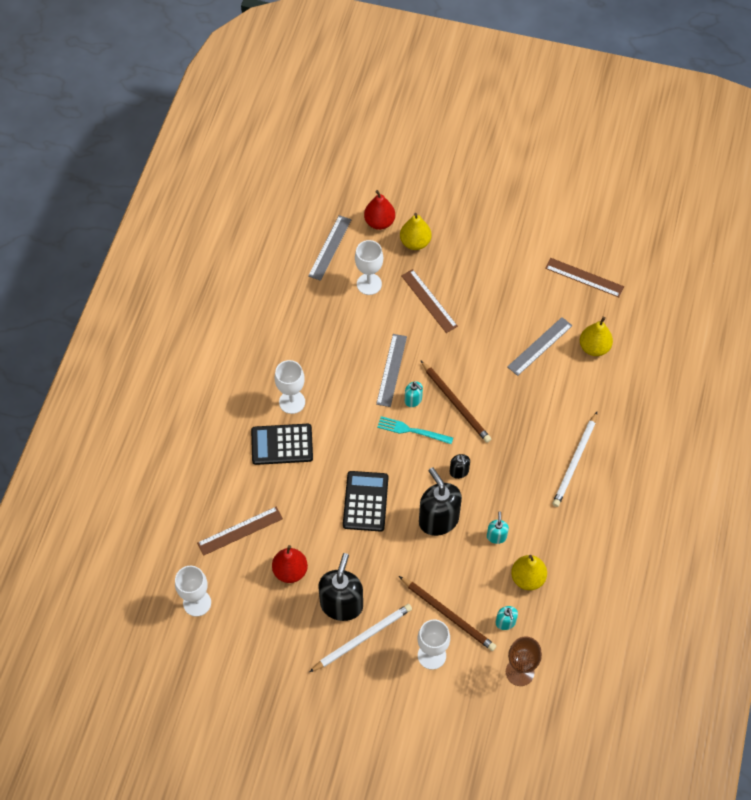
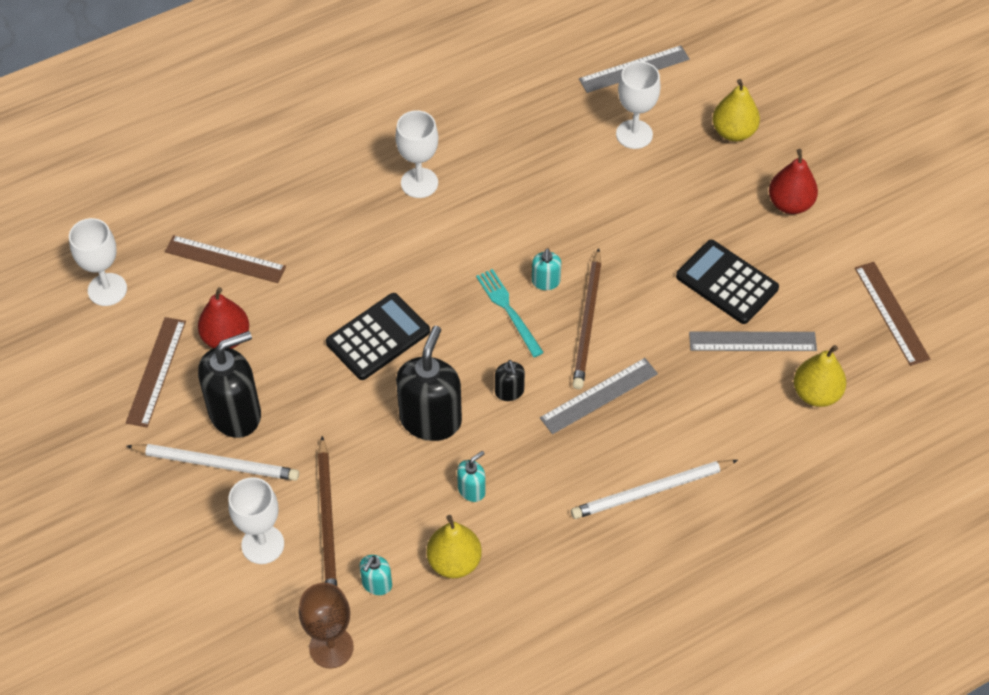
camera: 45 degrees right, 5 degrees down
(282, 444) = (361, 214): black calculator -> black calculator (727, 282)
(379, 222) = (717, 84): red pear -> red pear (790, 204)
(391, 370) = (558, 234): grey ruler -> grey ruler (599, 395)
(429, 301) = (680, 199): brown ruler -> brown ruler (156, 371)
(459, 472) = (509, 392): black soap dispenser -> black soap dispenser turned 45 degrees counterclockwise

